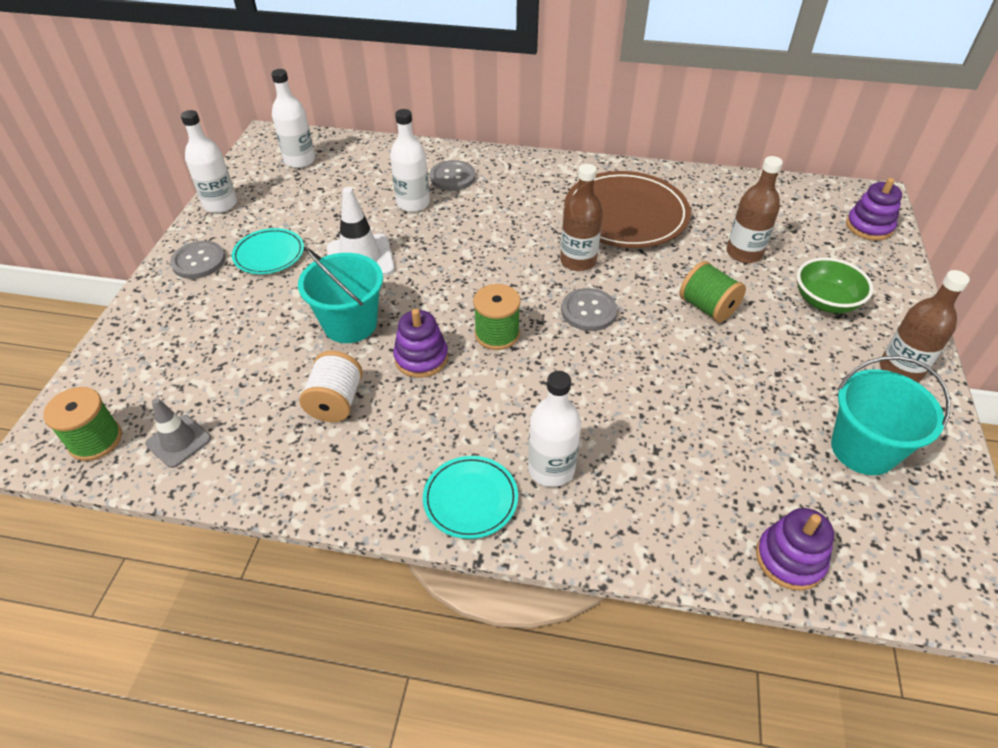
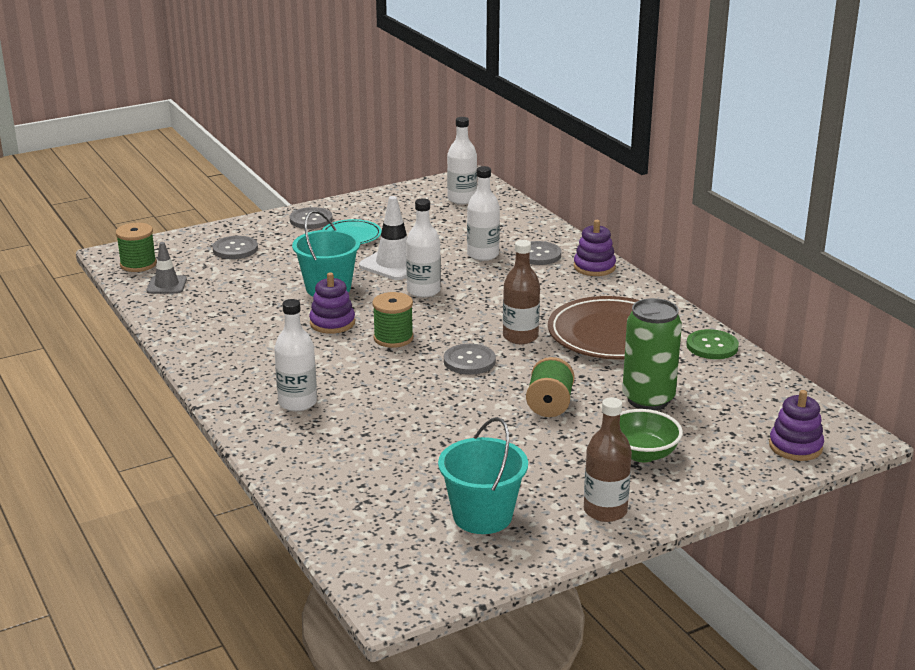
camera: 50 degrees right, 20 degrees down
(178, 344) = (235, 249): none -> grey button
(220, 204) = (373, 199): white bottle -> white bottle (423, 291)
(336, 402) = (257, 313): white spool -> none
(470, 499) = (238, 386): turquoise plate -> none
(693, 182) = (712, 346): none -> green button
(744, 253) = (648, 399): brown bottle -> green can
(789, 559) = (331, 513): purple stacking toy -> purple stacking toy (594, 267)

